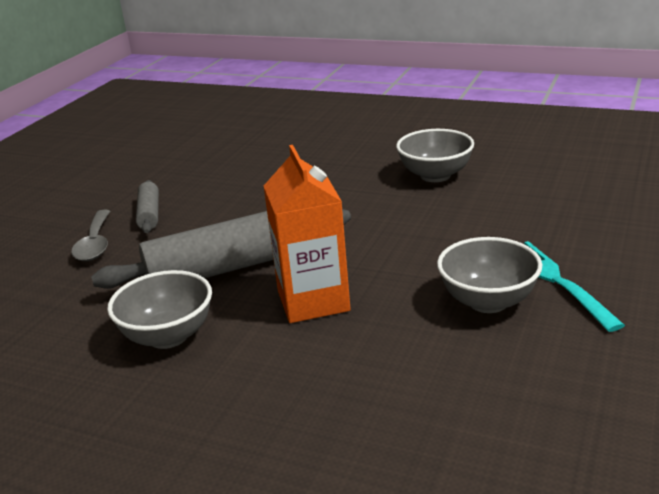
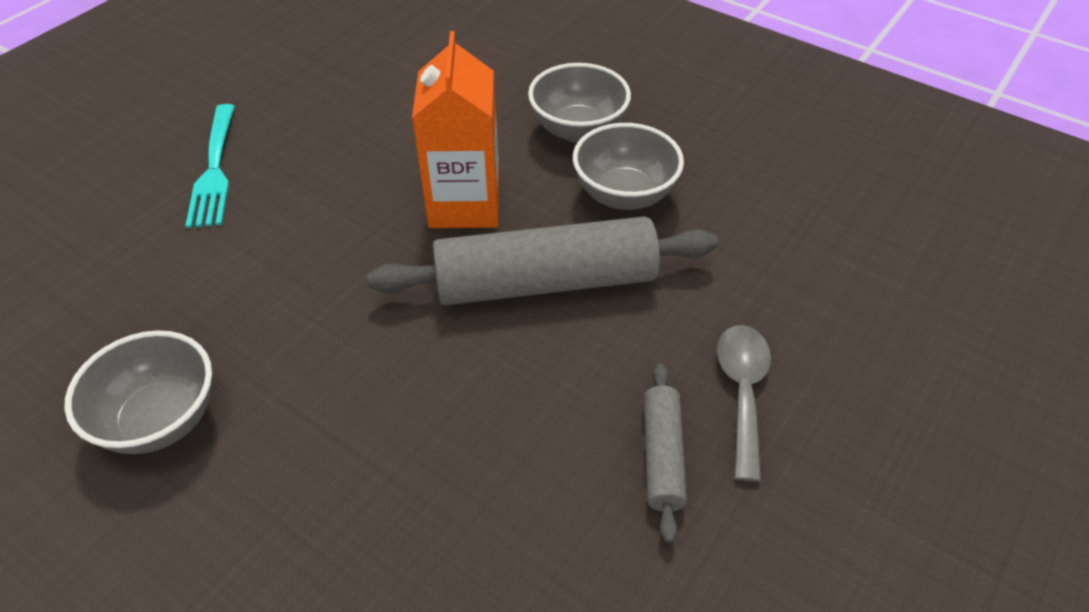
camera: 170 degrees left, 20 degrees up
(488, 301) = (298, 162): grey bowl -> grey bowl (578, 130)

